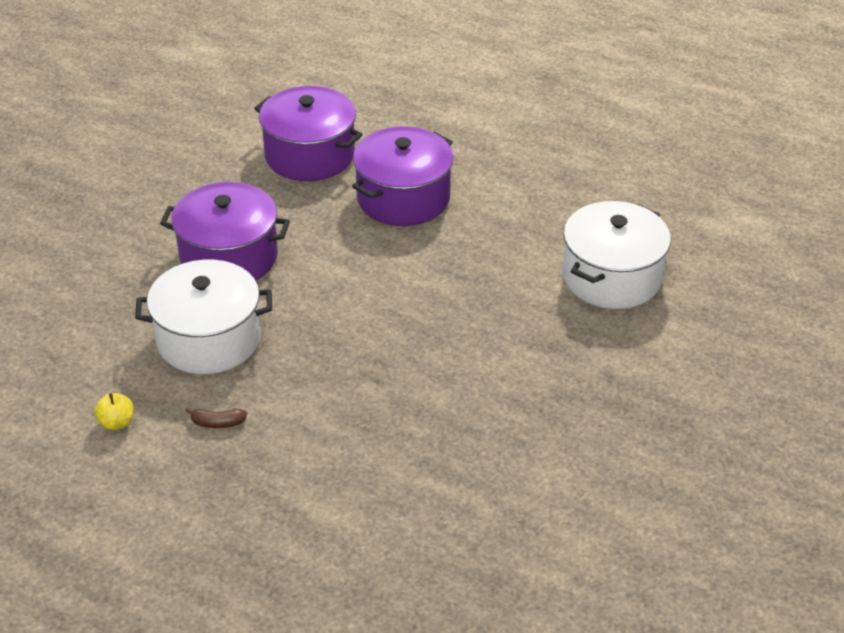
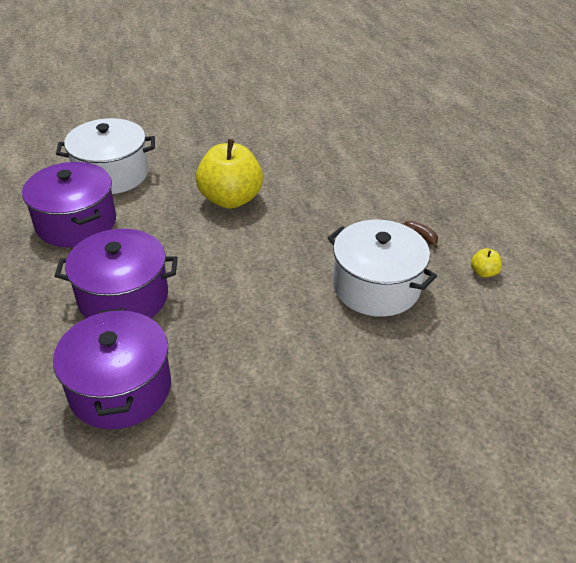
camera: 135 degrees left, 0 degrees up
(229, 257) = (296, 338): purple pot -> purple pot (76, 223)
(459, 332) = (230, 199): none -> yellow apple

